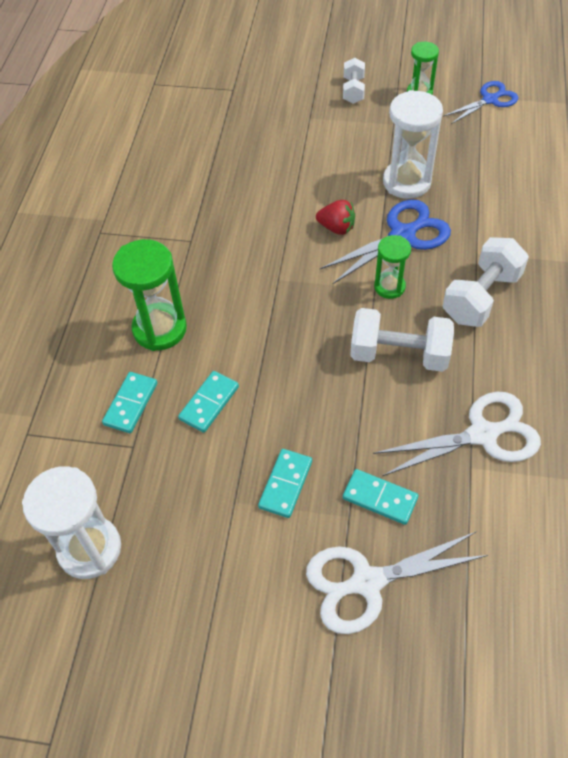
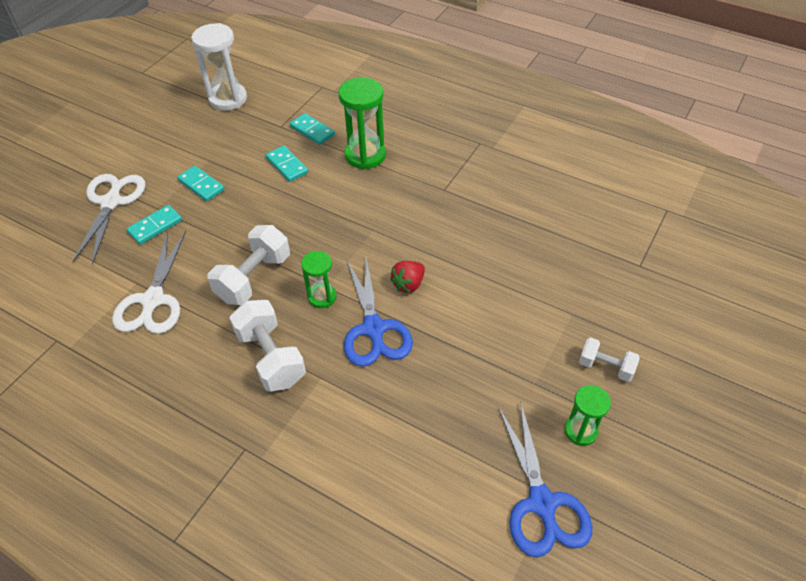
camera: 110 degrees right, 5 degrees down
(406, 182) = (441, 359): white hourglass -> none
(489, 100) = (542, 503): blue scissors -> blue scissors, size x1.51

